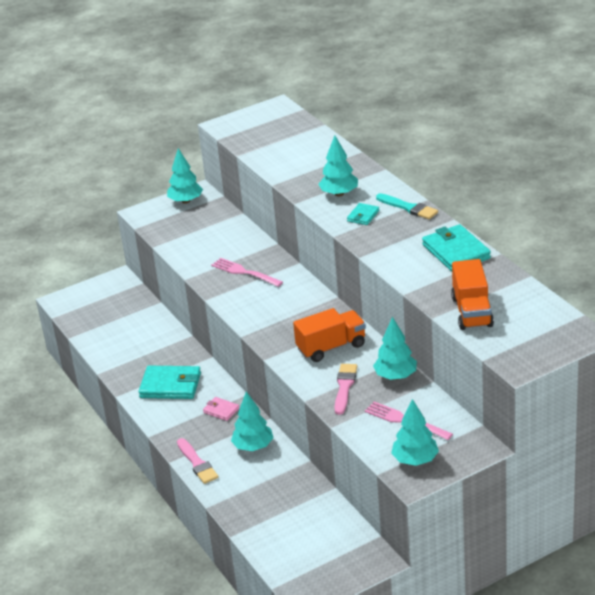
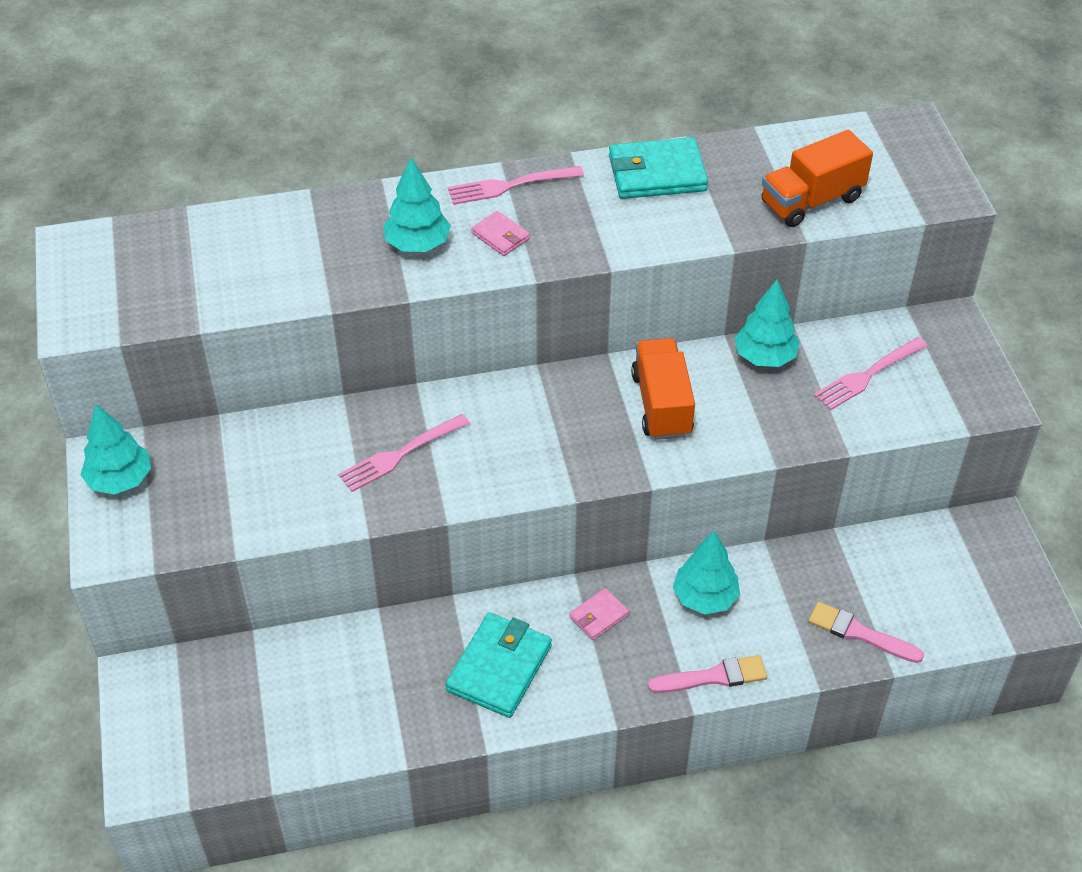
camera: 75 degrees left, 15 degrees up
(344, 387) = (764, 415): pink brush -> pink brush (859, 633)
(363, 216) = (500, 236): turquoise wallet -> pink wallet
(408, 208) = (511, 185): turquoise brush -> pink fork
(415, 460) = (954, 389): turquoise tree -> none
(472, 312) = (811, 201): orange truck -> orange truck turned 135 degrees clockwise

